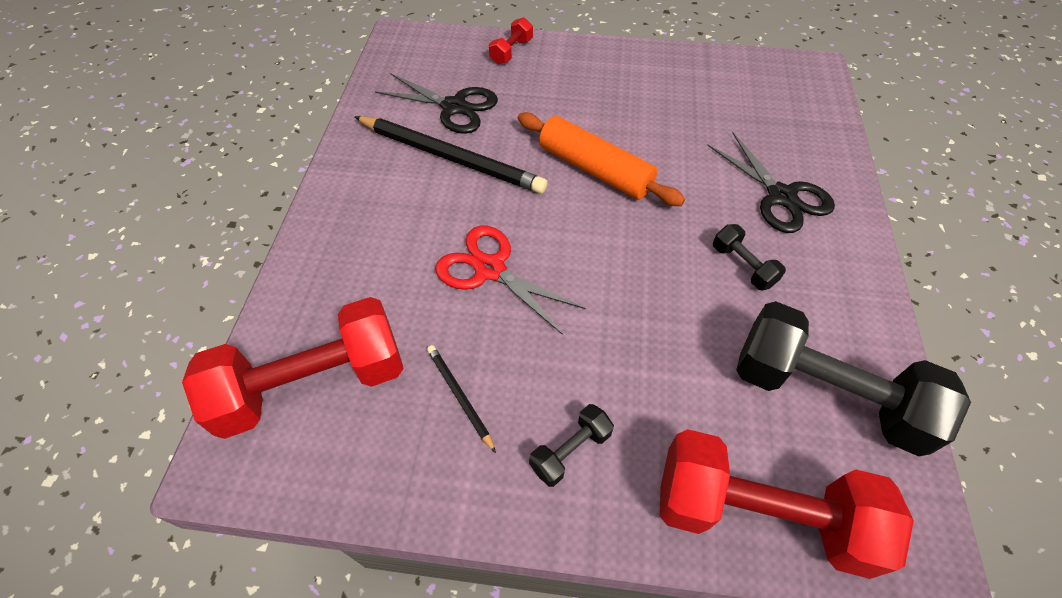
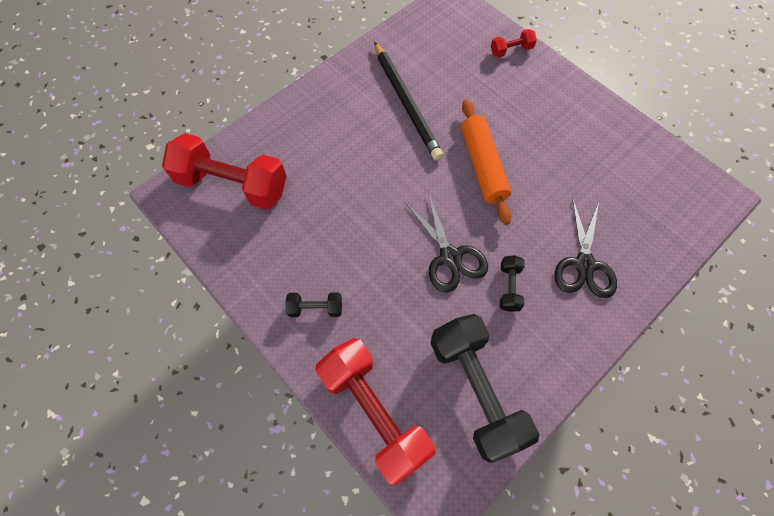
camera: 40 degrees right, 10 degrees up
(454, 107) = (438, 69): black scissors -> black scissors (450, 257)
(459, 396) = (290, 241): black pencil -> none
(490, 269) = (365, 185): red scissors -> none

